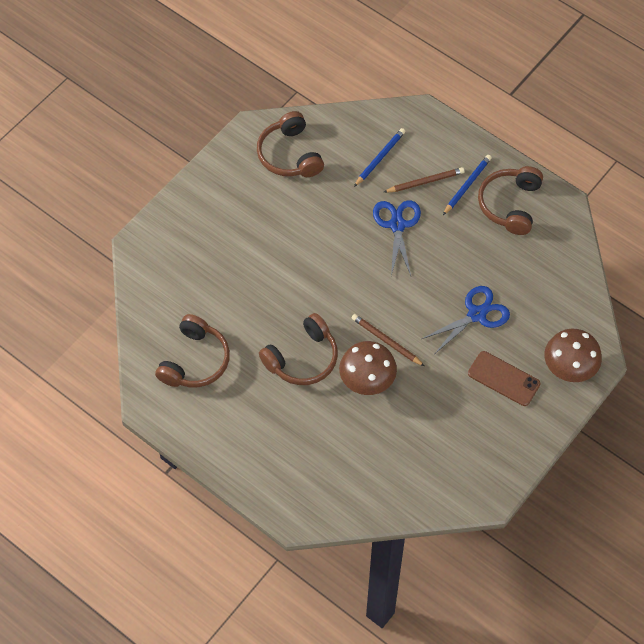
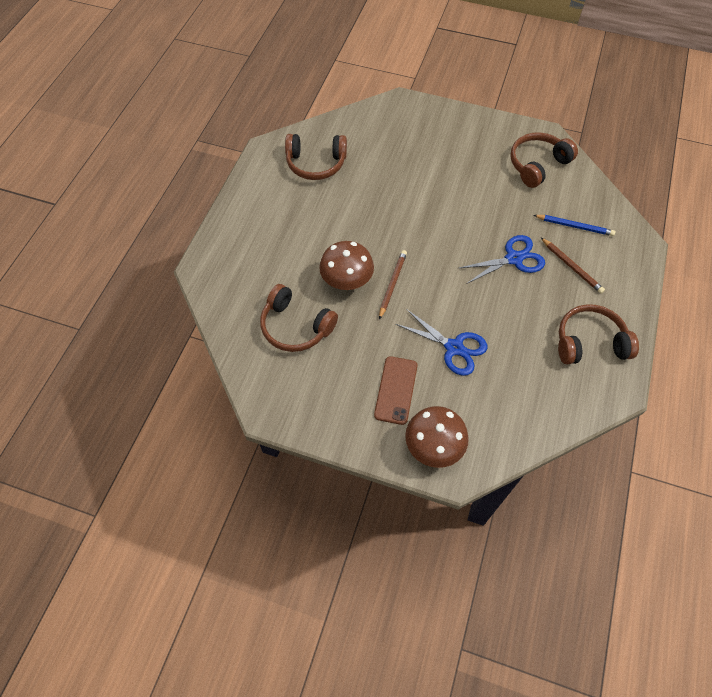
camera: 70 degrees right, 0 degrees up
(302, 358) = (348, 230): brown headphones -> brown headphones (296, 326)
(467, 185) = (588, 301): blue pencil -> none

